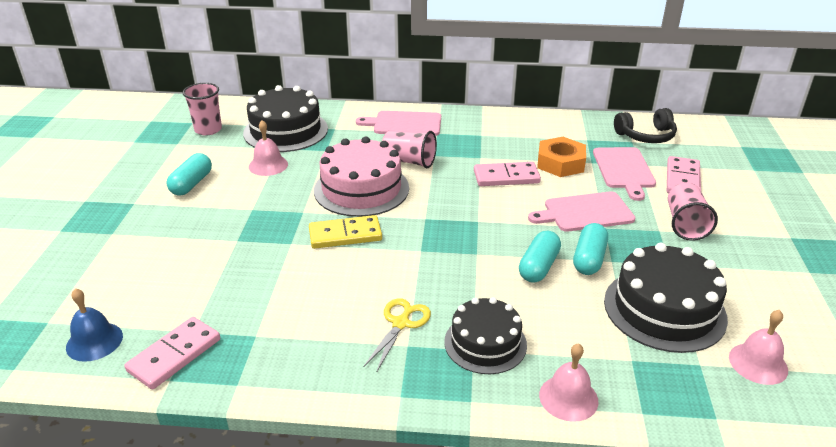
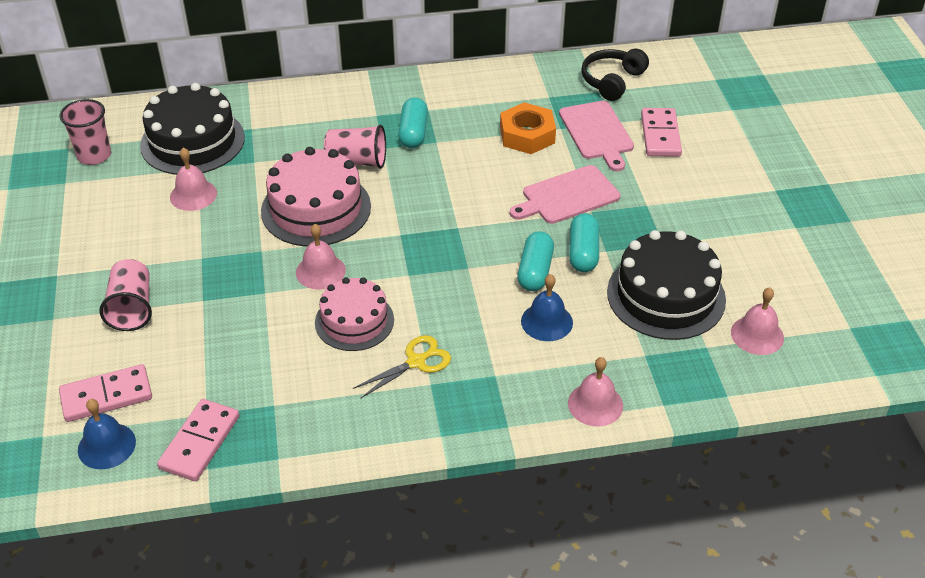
camera: 15 degrees left, 10 degrees up
(192, 184) = (113, 237): turquoise capsule -> turquoise capsule (413, 133)
(345, 235) = (320, 271): yellow domino -> pink bell
(358, 279) = (354, 321): none -> pink cake
(401, 323) = (416, 362): yellow scissors -> yellow scissors turned 45 degrees clockwise
(404, 124) = (333, 108): pink cutting board -> none
(485, 343) = (505, 366): black cake -> none
(506, 177) = (472, 164): pink domino -> pink domino (106, 396)
(538, 311) = (546, 322): none -> blue bell
(646, 136) = (612, 81): black headphones -> black headphones turned 150 degrees clockwise
(685, 224) = (671, 193): pink cup -> pink cup (132, 308)

